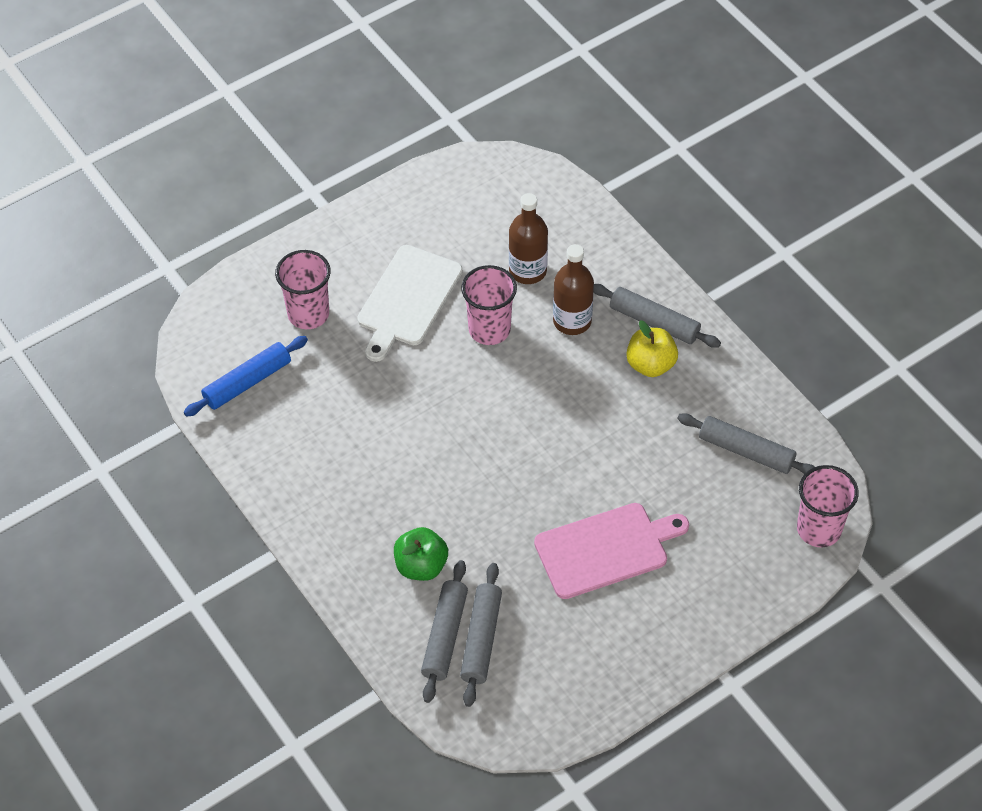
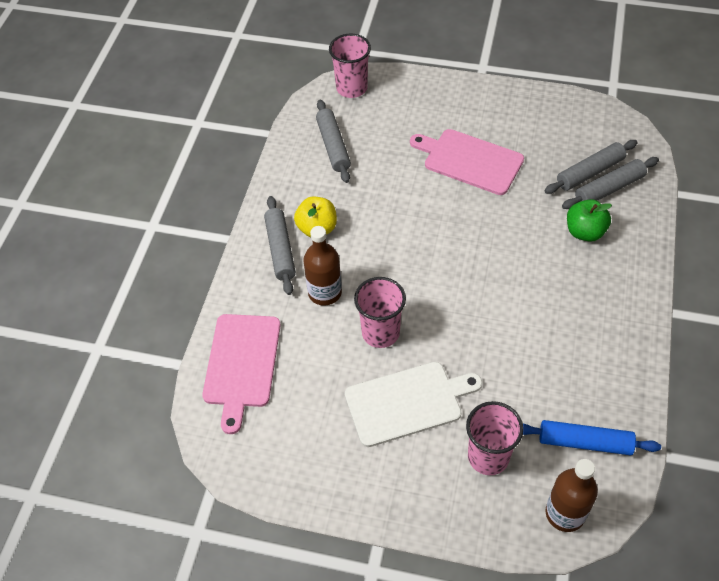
camera: 130 degrees left, 0 degrees up
(527, 271) = (307, 350): brown bottle -> brown bottle (565, 513)
(560, 222) = (241, 364): none -> pink cutting board

